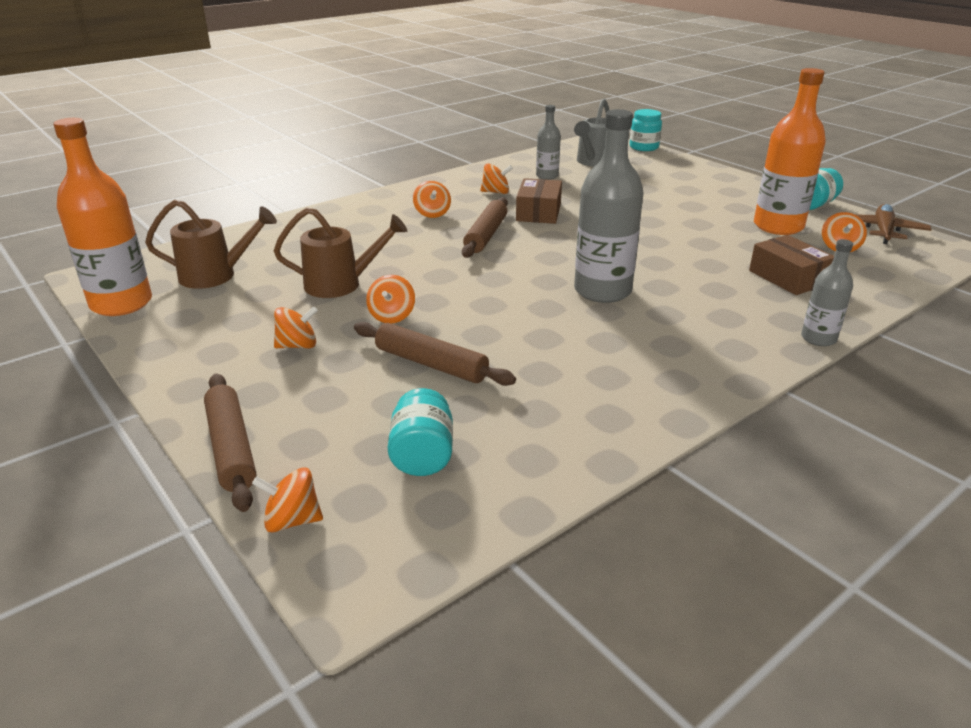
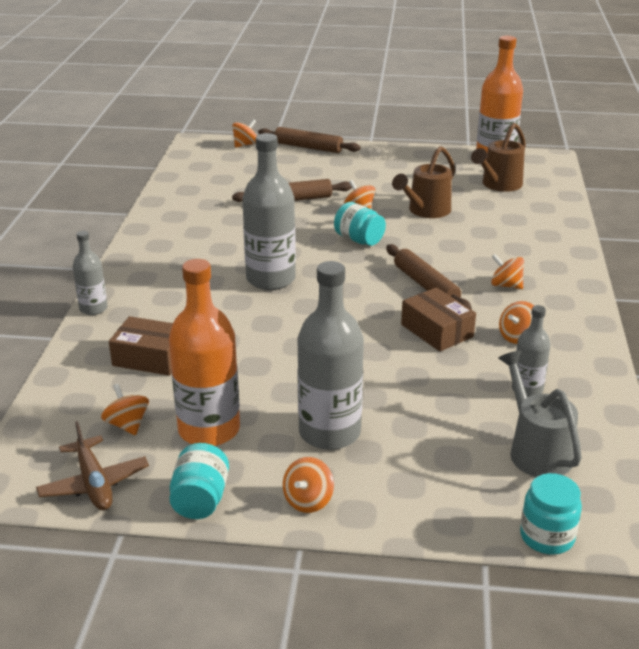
camera: 135 degrees right, 0 degrees up
(298, 345) = (369, 179): orange spinning top -> orange spinning top (308, 501)
(422, 455) = (233, 173): turquoise jar -> turquoise jar (359, 240)
(697, 201) = (329, 432): none -> grey bottle

